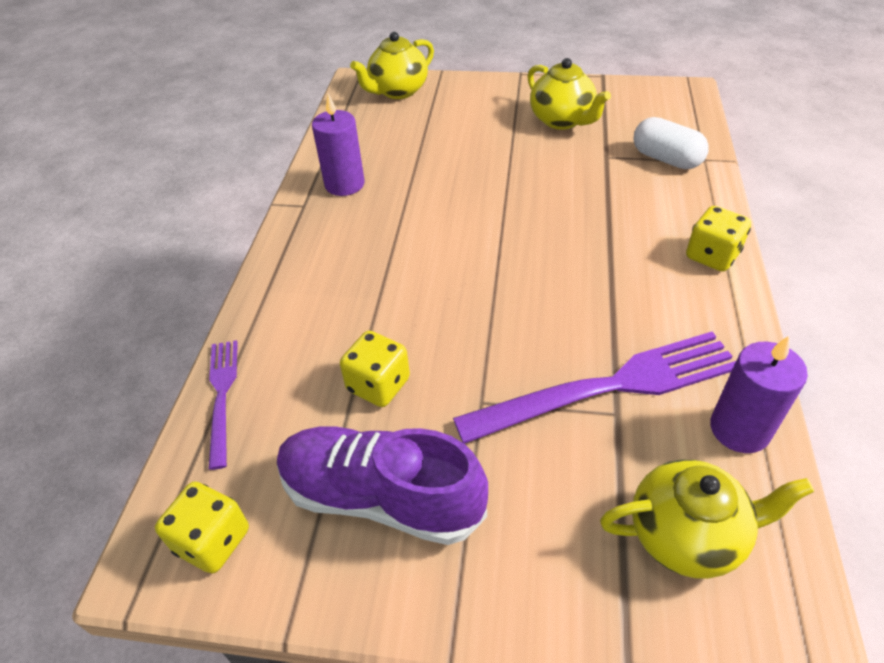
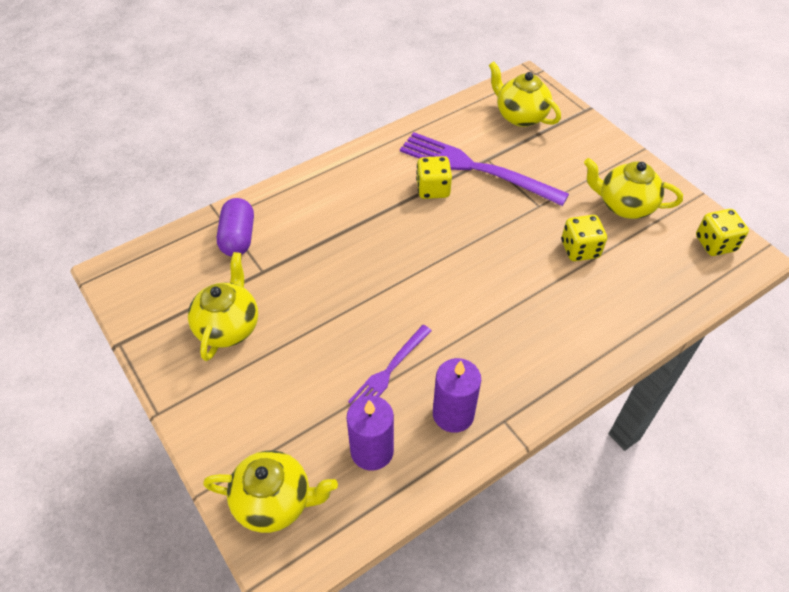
camera: 135 degrees left, 5 degrees up
(222, 396) = (670, 309): purple fork -> purple fork (389, 370)
(381, 497) = (624, 206): purple shoe -> yellow teapot
(666, 159) = (238, 237): white capsule -> purple capsule
(712, 256) = (332, 174): yellow dice -> yellow dice (433, 189)
(739, 429) = (450, 121): purple candle -> purple candle (372, 451)

